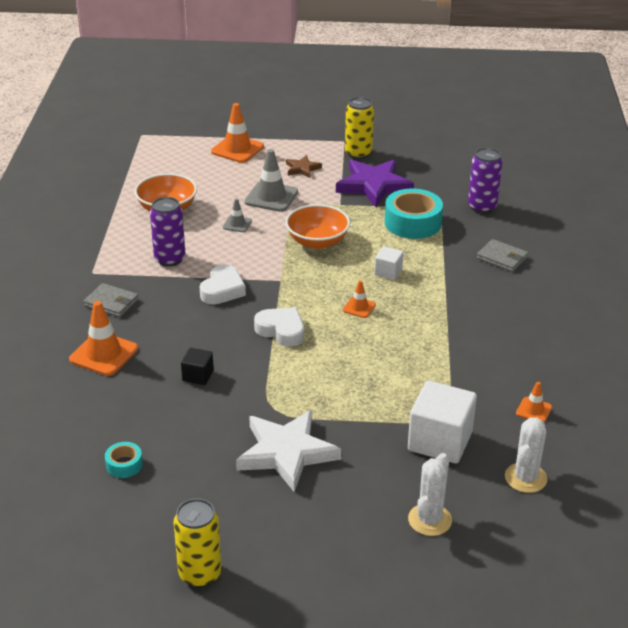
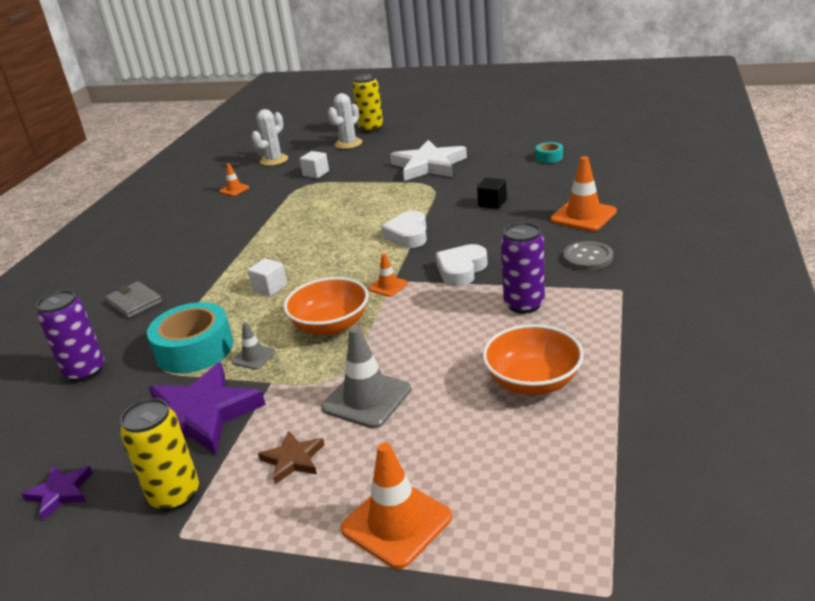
camera: 165 degrees left, 5 degrees down
(111, 303) = (587, 257): grey wallet -> grey button
(200, 574) = (494, 122): yellow can -> yellow can (371, 128)
(237, 224) = (429, 352): grey traffic cone -> grey traffic cone (253, 357)
(281, 330) = (408, 235): white heart -> white heart turned 45 degrees clockwise
(359, 307) = (322, 254): orange traffic cone -> orange traffic cone (388, 286)
(424, 152) = (60, 493): none -> purple star
(440, 441) = (316, 173): white cube -> white cube, size x0.50

